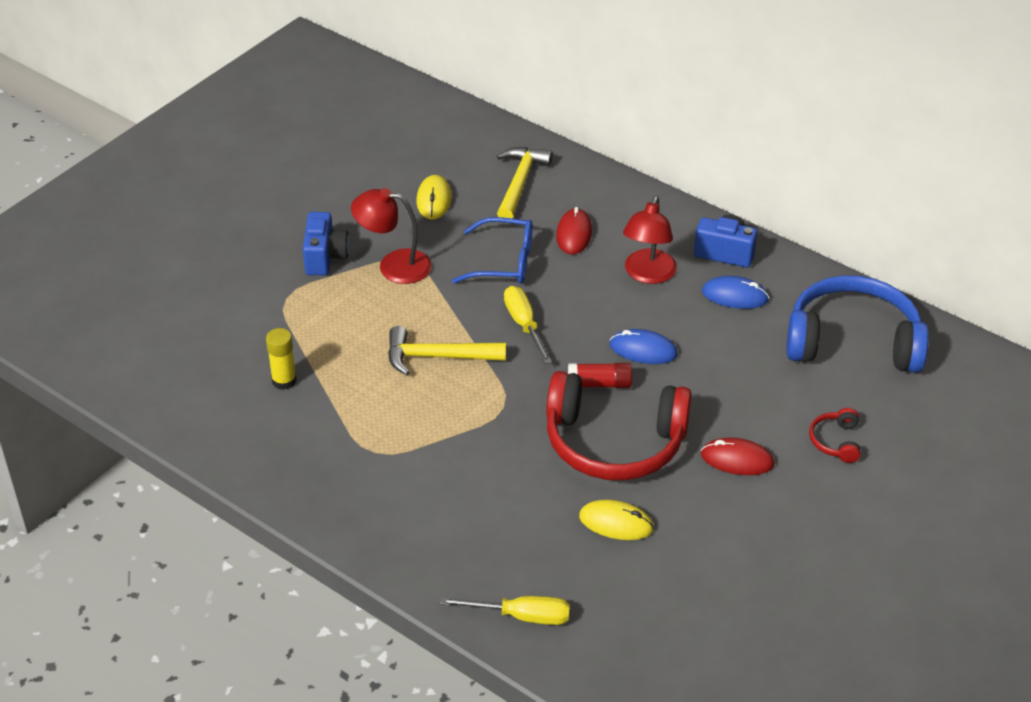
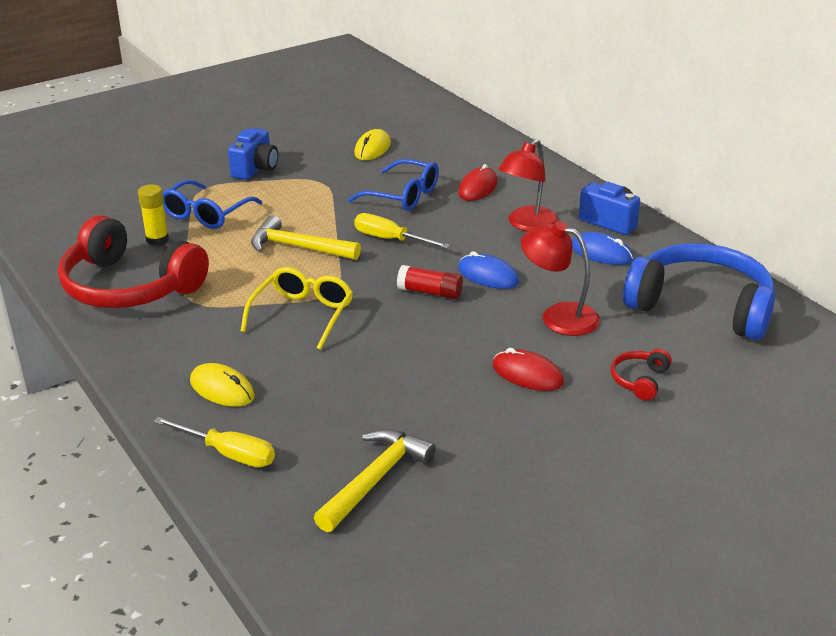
camera: 20 degrees right, 10 degrees down
(313, 334) = (206, 214): none -> blue glasses
(394, 265) = (307, 183): red lamp -> red lamp (558, 316)
(493, 441) = (303, 314): none -> yellow glasses
(520, 183) = (453, 149): yellow hammer -> yellow hammer (375, 479)
(524, 325) = (390, 239): yellow screwdriver -> yellow screwdriver turned 60 degrees counterclockwise
(614, 443) = (414, 337): red headphones -> red headphones (129, 287)
(616, 523) = (374, 399): yellow mouse -> yellow mouse (222, 389)

